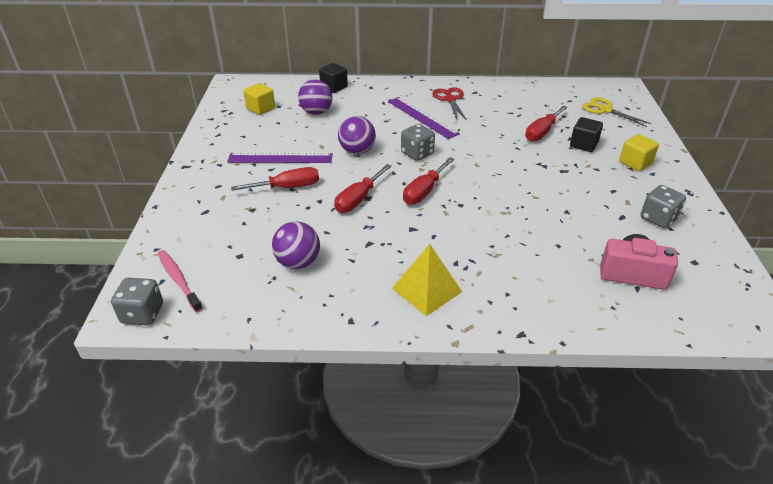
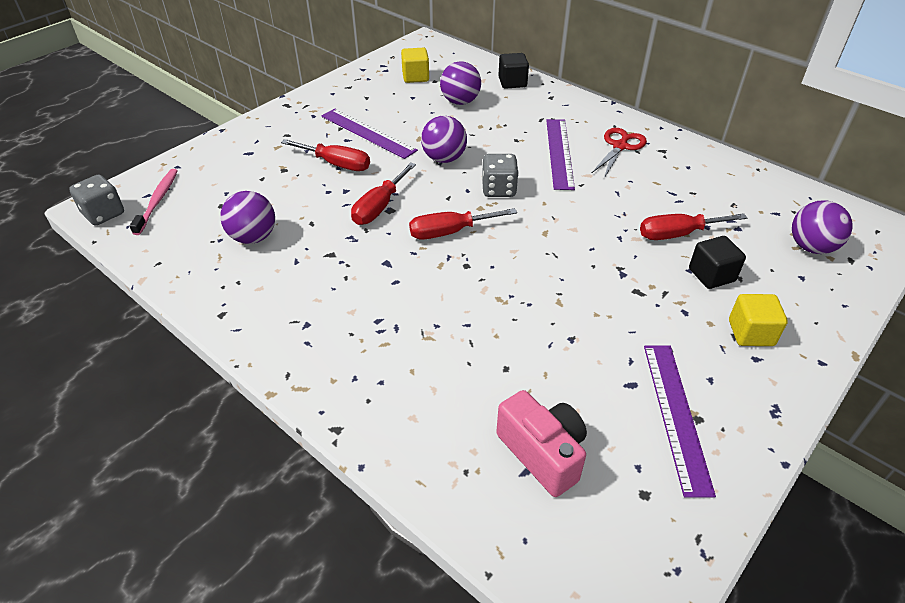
camera: 40 degrees right, 5 degrees up
(358, 199) = (379, 207): red screwdriver -> red screwdriver turned 45 degrees counterclockwise
(426, 290) = (316, 328): yellow pyramid -> none
(605, 110) = (811, 247): yellow scissors -> purple ball
(658, 218) = (676, 415): grey dice -> purple ruler

